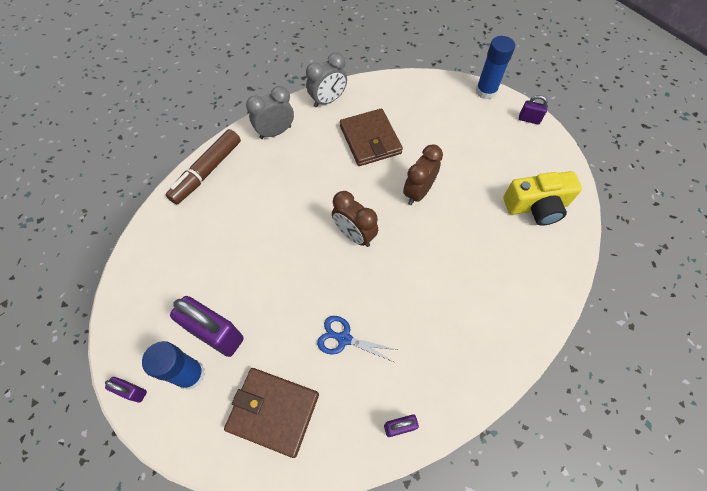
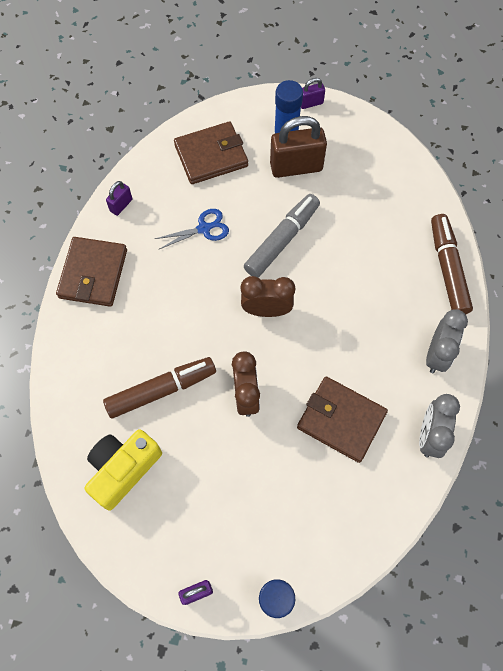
camera: 140 degrees right, 5 degrees up
(216, 334) = (296, 167): purple padlock -> brown padlock
(292, 278) = (282, 240): none -> grey marker
(471, 372) = (93, 274): none -> brown wallet
(476, 236) = (161, 390): none -> brown marker

